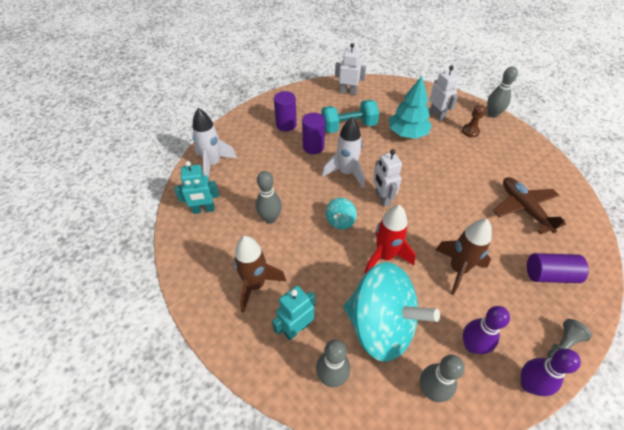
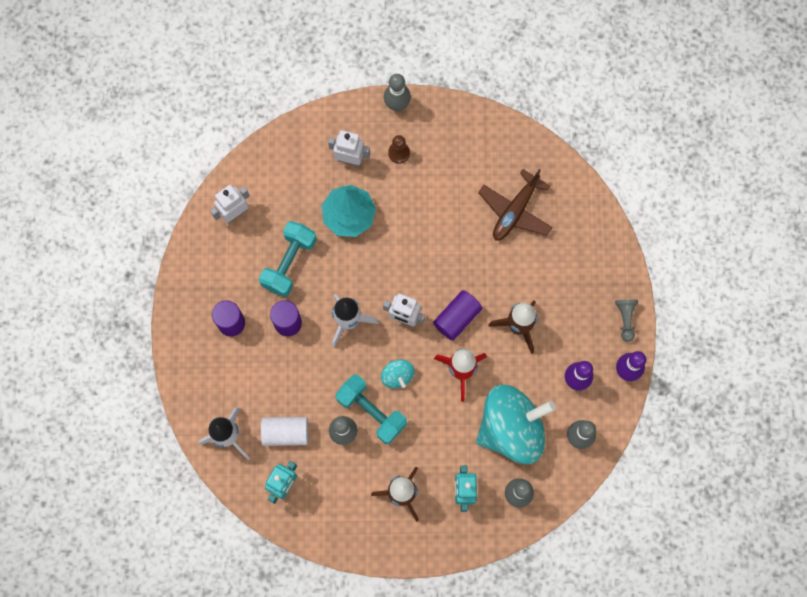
camera: 50 degrees left, 25 degrees up
(241, 188) = (286, 433): none -> white cylinder
(300, 223) = (371, 411): none -> turquoise dumbbell
(524, 208) = (515, 211): brown plane -> brown plane turned 75 degrees counterclockwise
(549, 275) = (579, 264): purple cylinder -> purple cylinder (457, 318)

